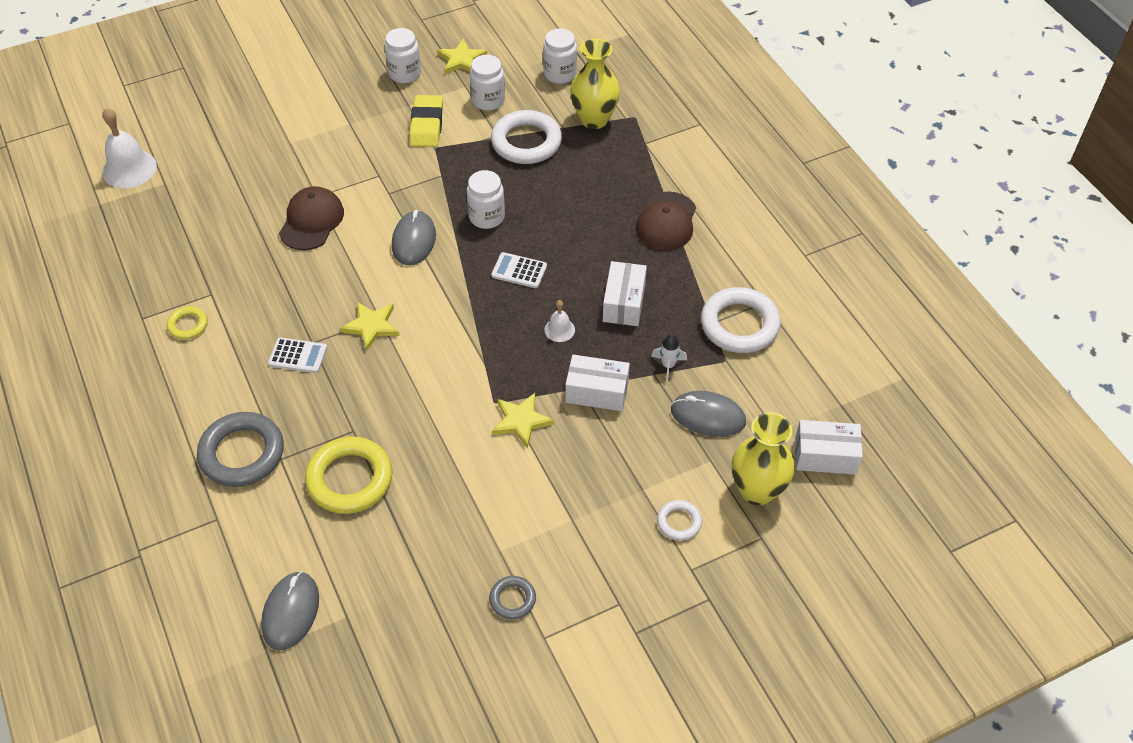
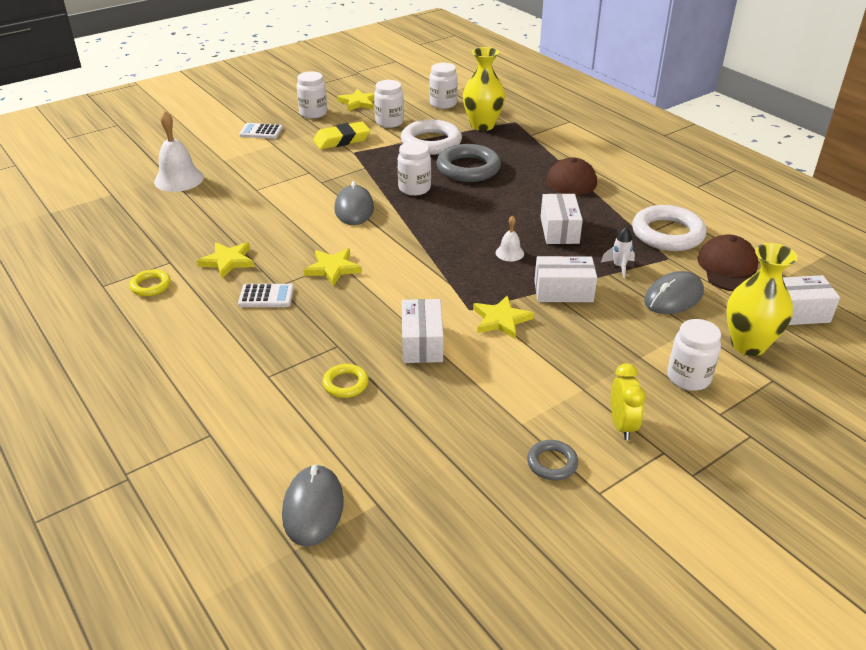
camera: 10 degrees left, 15 degrees down
(129, 169) = (76, 188): white bell -> white bell (179, 179)
(242, 453) = (226, 376): grey ring -> grey ring (468, 168)
(268, 301) = (228, 261): none -> yellow star
(311, 221) = (256, 205): brown cap -> brown cap (729, 268)
(350, 479) = (345, 384): yellow ring -> yellow ring, size x0.51
(426, 125) = (342, 140): yellow eraser -> yellow eraser turned 75 degrees clockwise
(434, 439) = (422, 343): none -> white box
(519, 271) = (457, 219): white calculator -> white calculator (261, 132)
(592, 568) = (622, 425): none -> yellow clock
(679, 522) = (688, 378): white ring -> white jar
(708, 416) = (673, 297): grey mouse -> grey mouse turned 45 degrees counterclockwise

